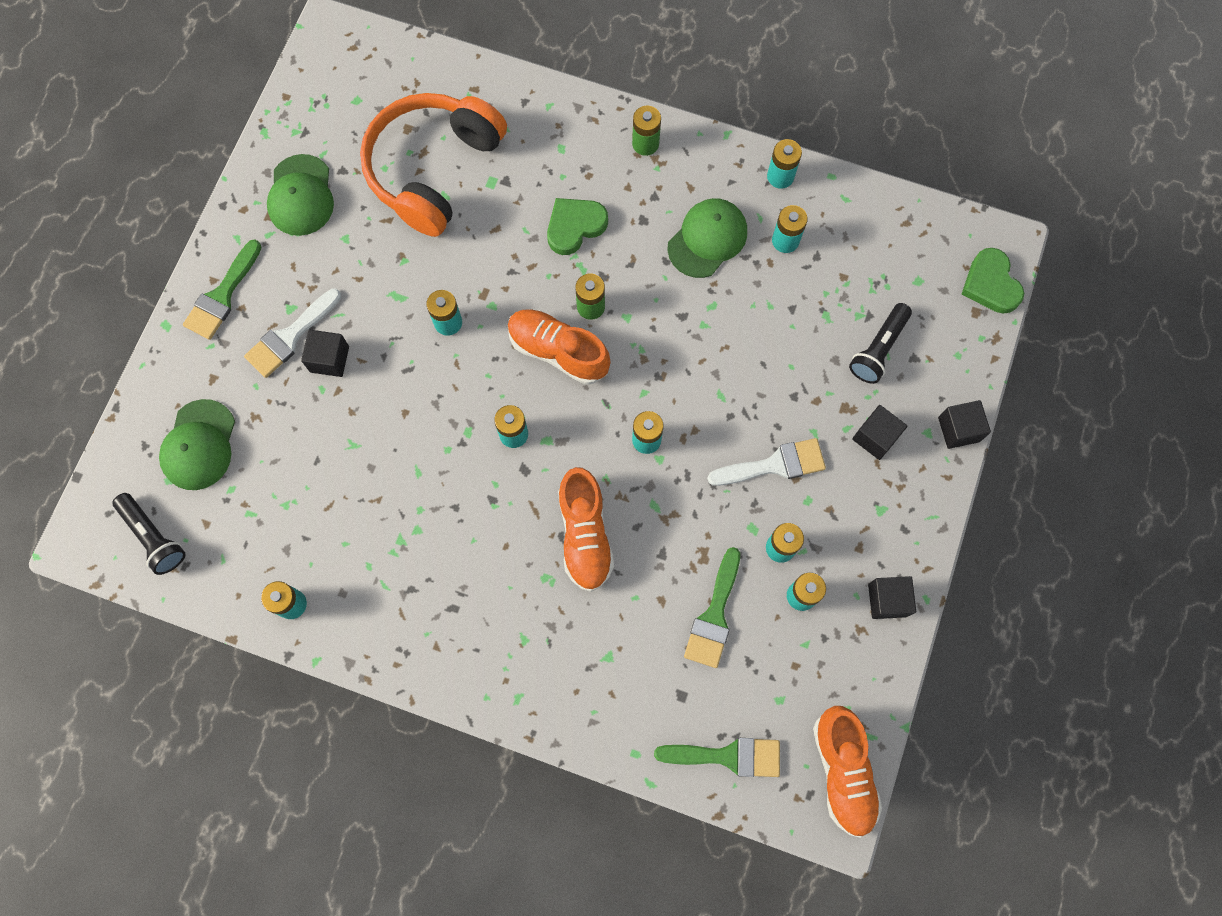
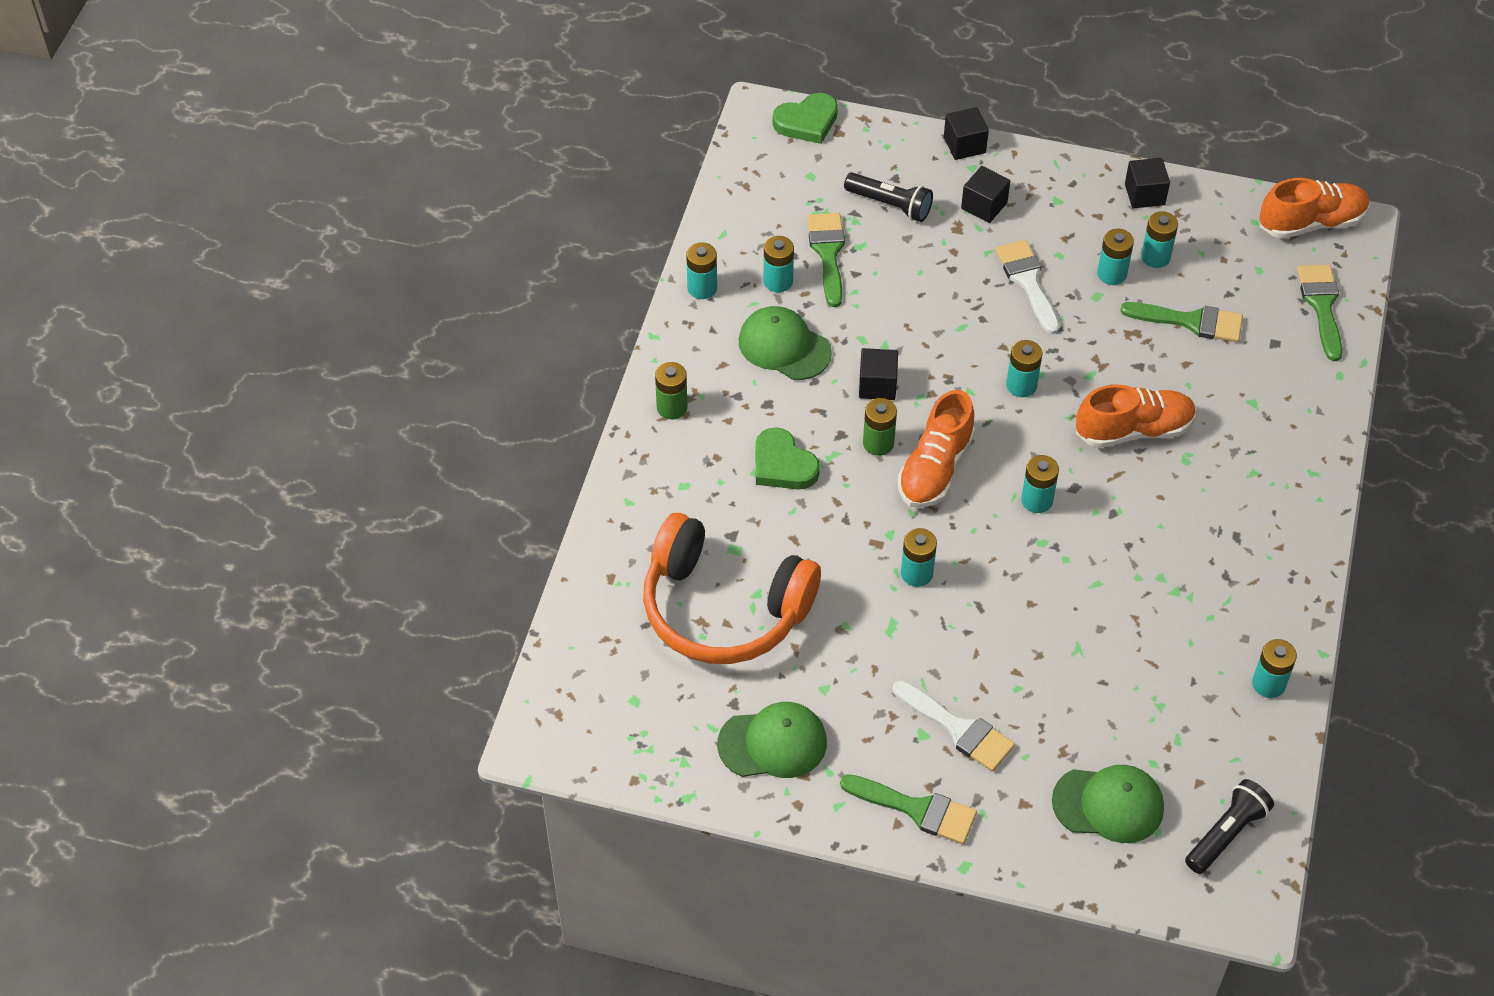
camera: 95 degrees left, 20 degrees down
(329, 359) = (980, 685): black cube -> black cube (877, 385)
(818, 287) = (828, 253): none -> green brush

